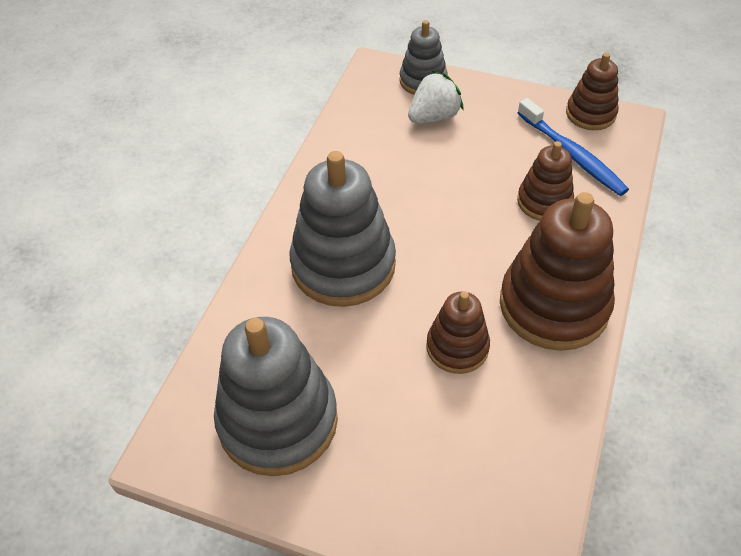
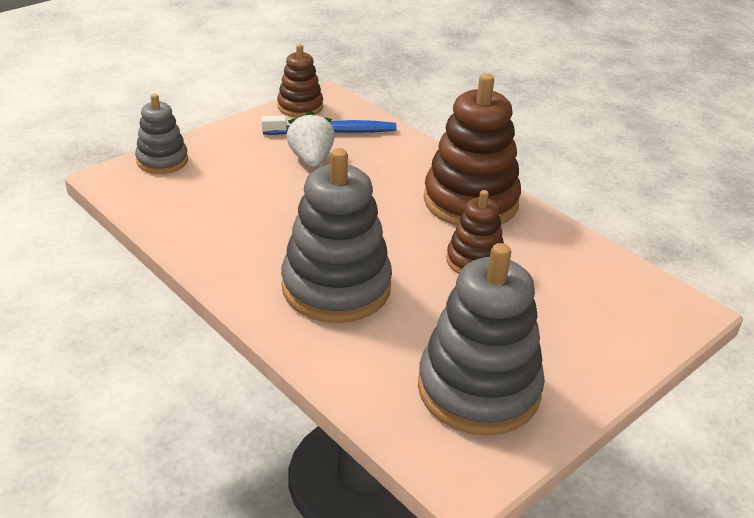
camera: 65 degrees left, 15 degrees down
(434, 117) = (214, 173): white strawberry -> white strawberry (311, 159)
(544, 201) = (367, 163): brown stacking toy -> none

